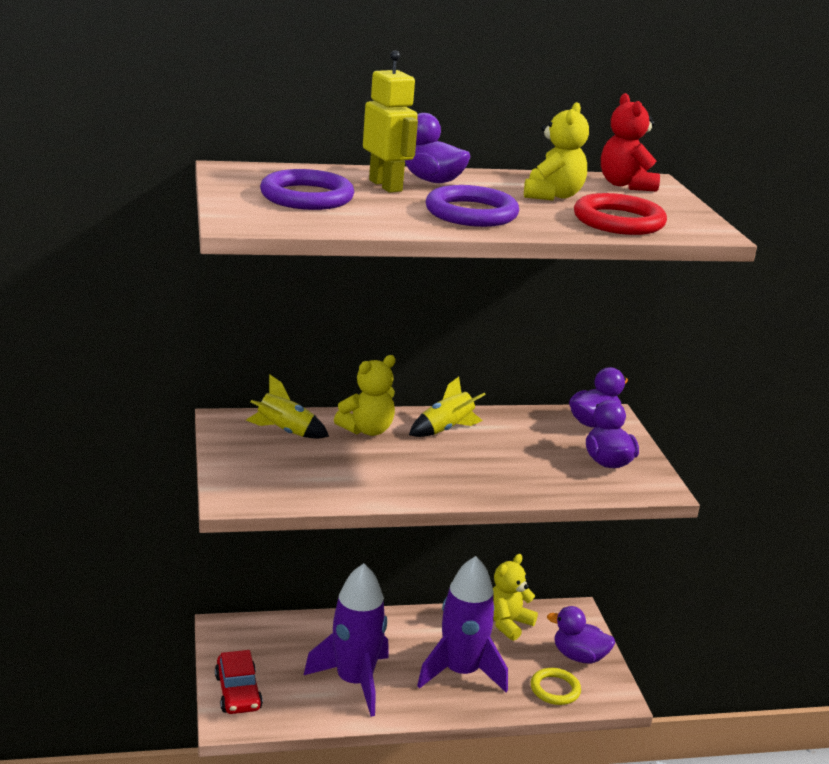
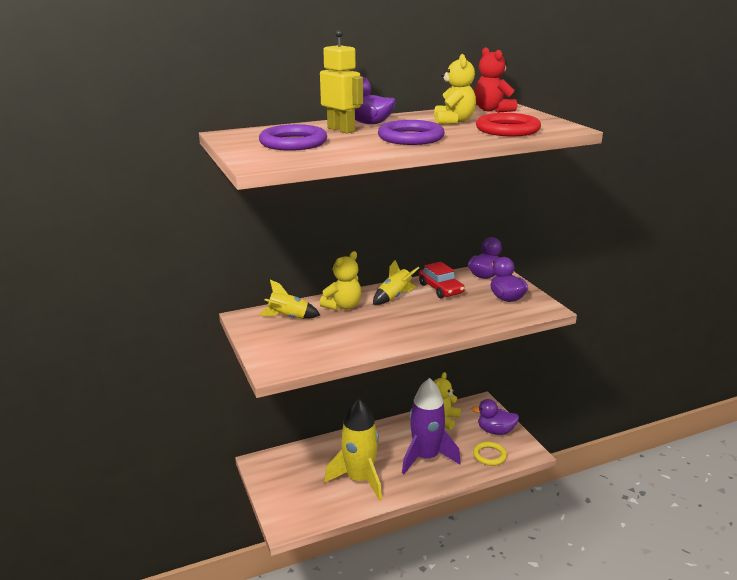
camera: 10 degrees left, 0 degrees up
(238, 692) = (284, 504): red car -> red car (440, 289)
(354, 681) = (359, 479): purple rocket -> yellow rocket

